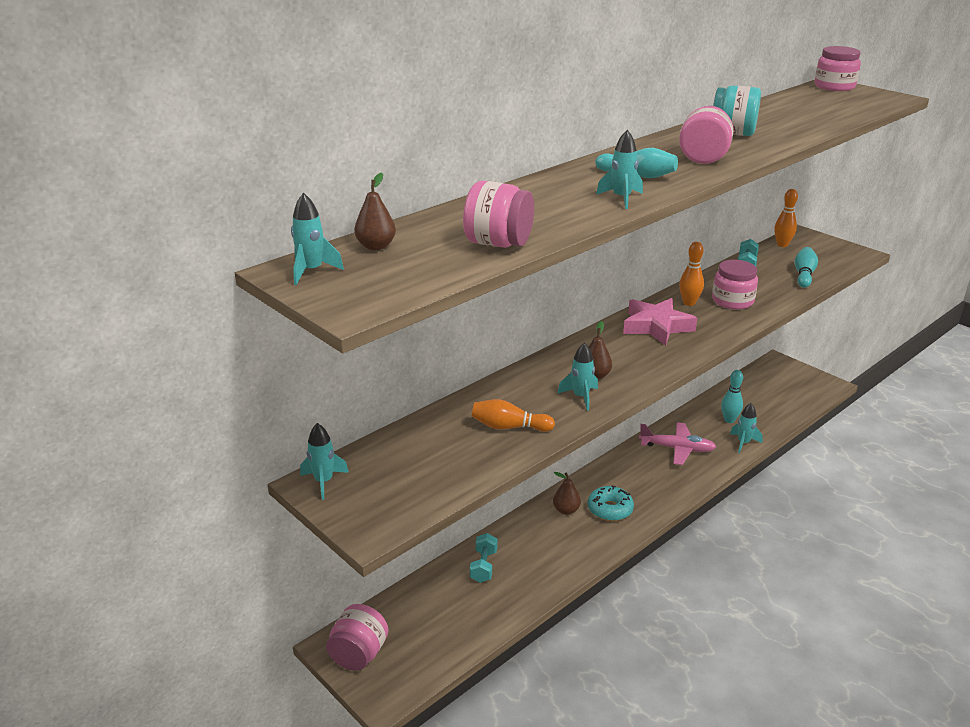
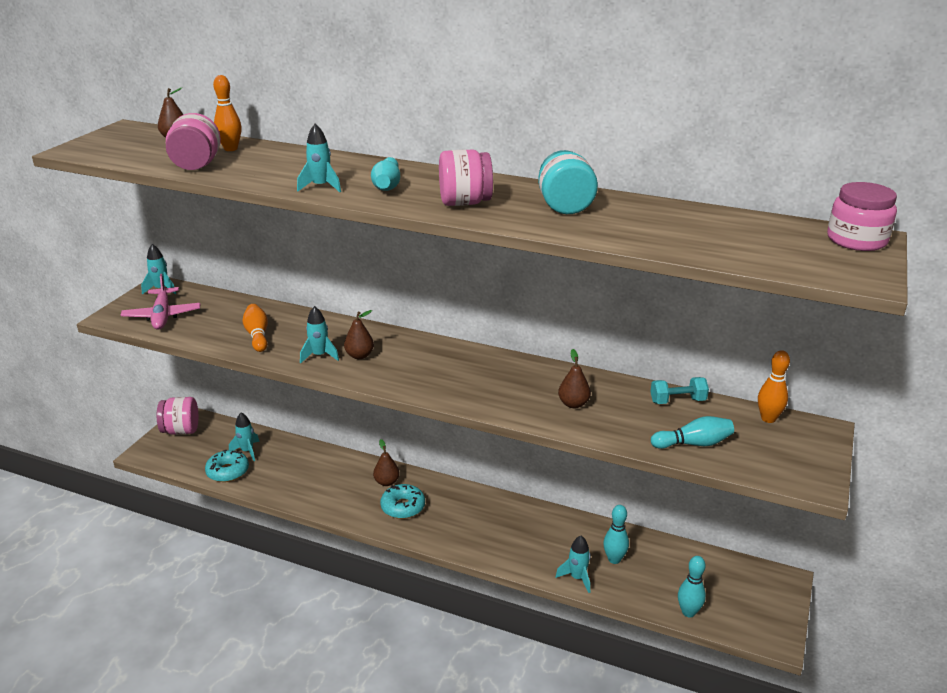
camera: 65 degrees right, 0 degrees up
(311, 271) = (127, 132): turquoise rocket -> turquoise rocket (247, 451)
(475, 624) = (228, 471): none -> turquoise donut
(483, 566) = (293, 458): turquoise dumbbell -> none
(656, 326) = (476, 369): pink star -> none
(677, 449) = (529, 530): pink plane -> pink plane (162, 315)
(689, 303) = (544, 379): orange bowling pin -> orange bowling pin (231, 149)
(732, 301) = (573, 404): pink jar -> brown pear
(796, 408) = (688, 612): none -> turquoise bowling pin

